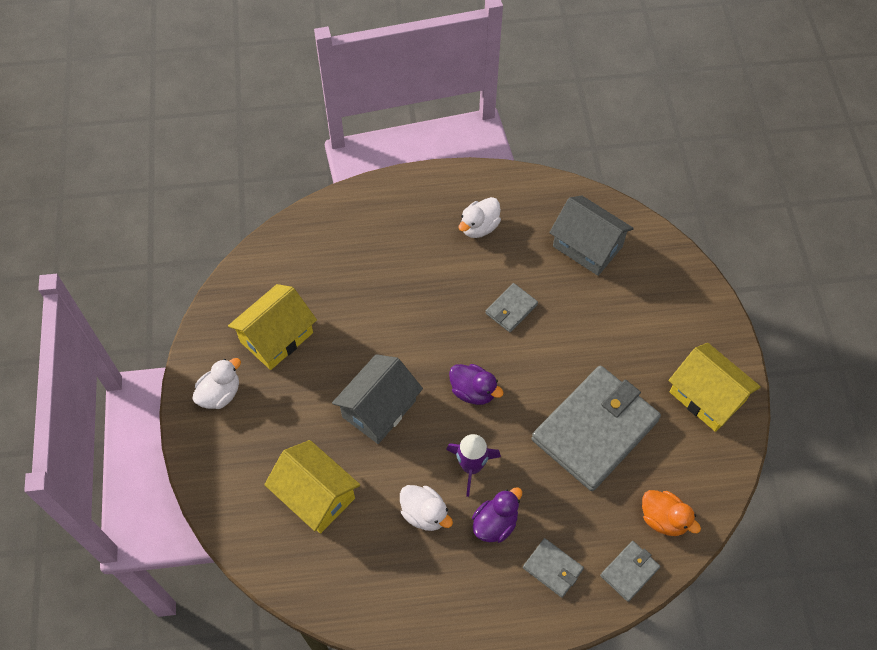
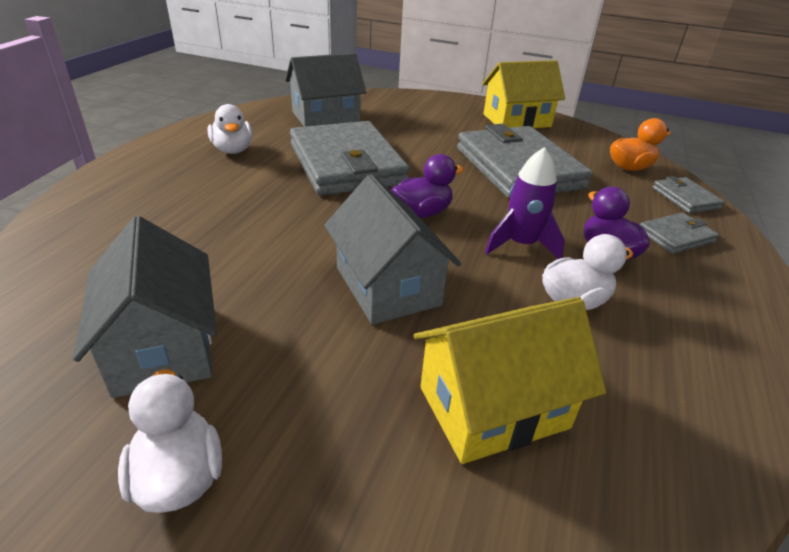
camera: 65 degrees left, 25 degrees down
(276, 337) = (163, 346): yellow house -> grey house
(511, 309) = (346, 164): grey wallet -> grey wallet, size x2.30

